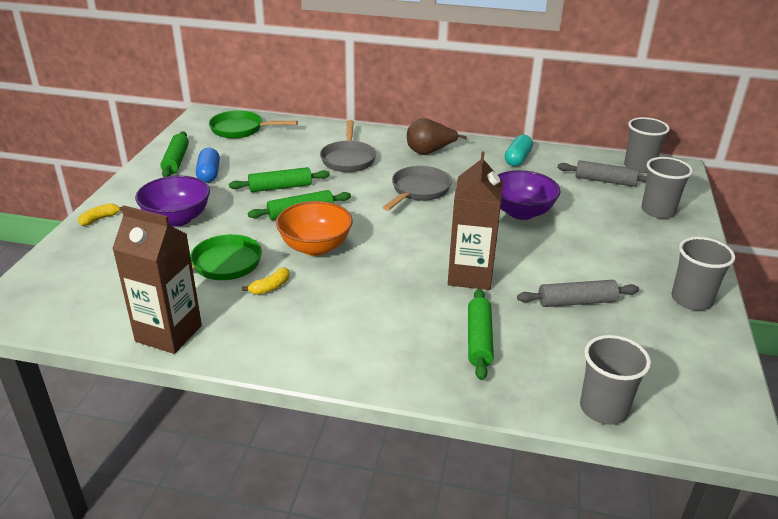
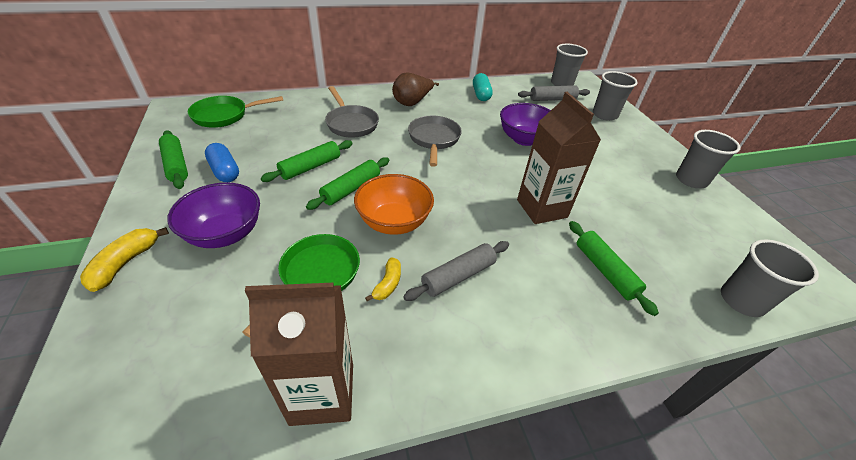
camera: 30 degrees left, 10 degrees up
(100, 219) = (125, 263): yellow banana -> yellow banana, size x1.52
(576, 302) = (631, 207): grey rolling pin -> grey rolling pin (458, 276)

